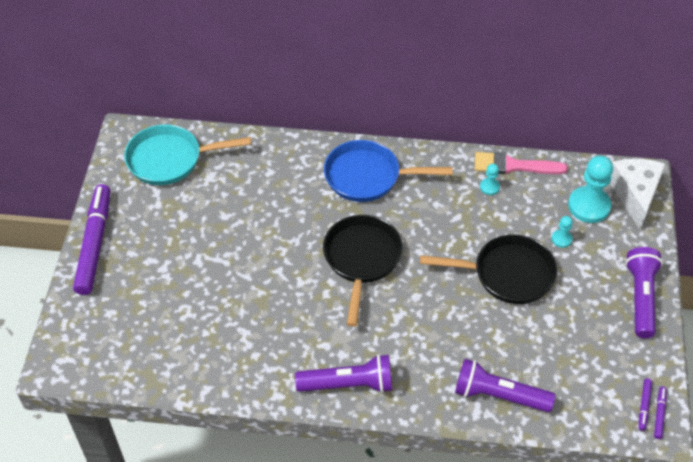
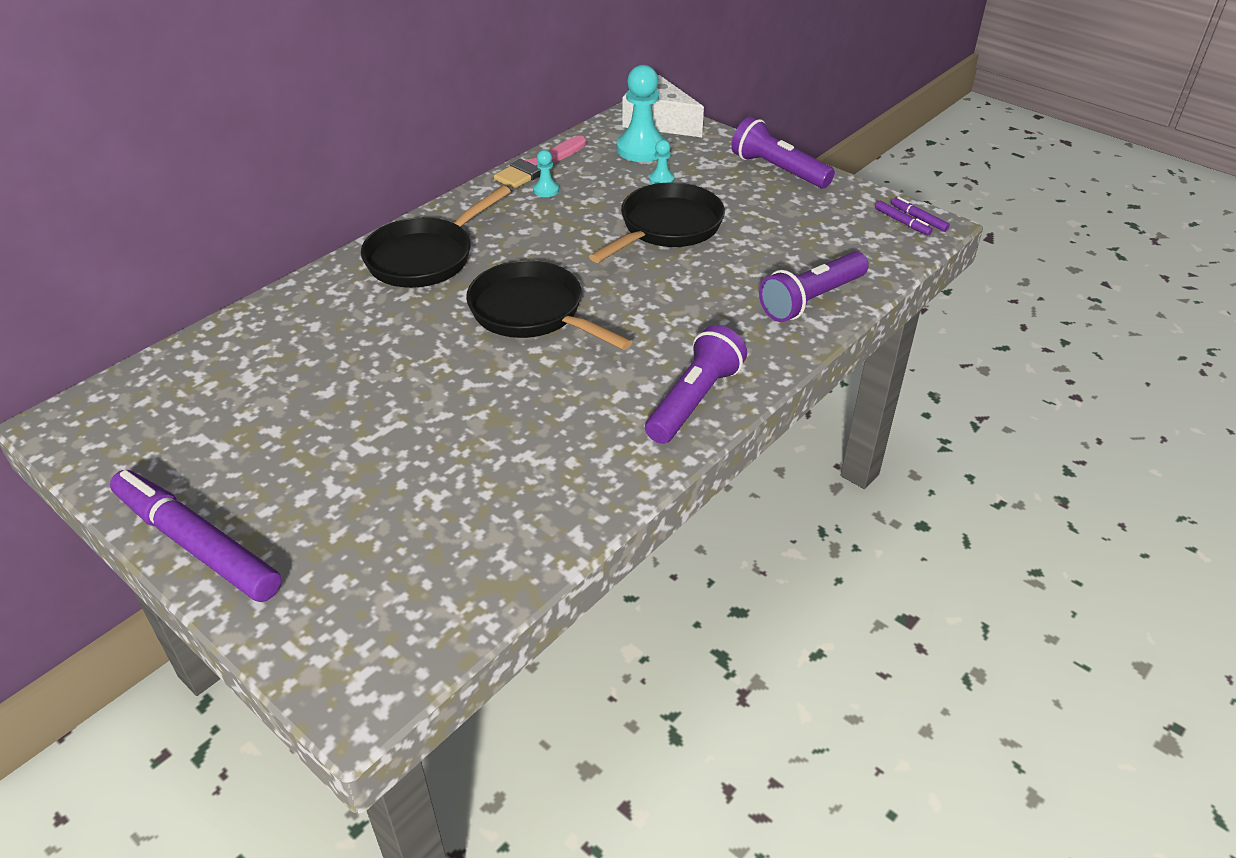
camera: 55 degrees left, 10 degrees down
(170, 159) = (168, 400): turquoise pan -> none
(368, 176) = (425, 257): blue pan -> black pan

